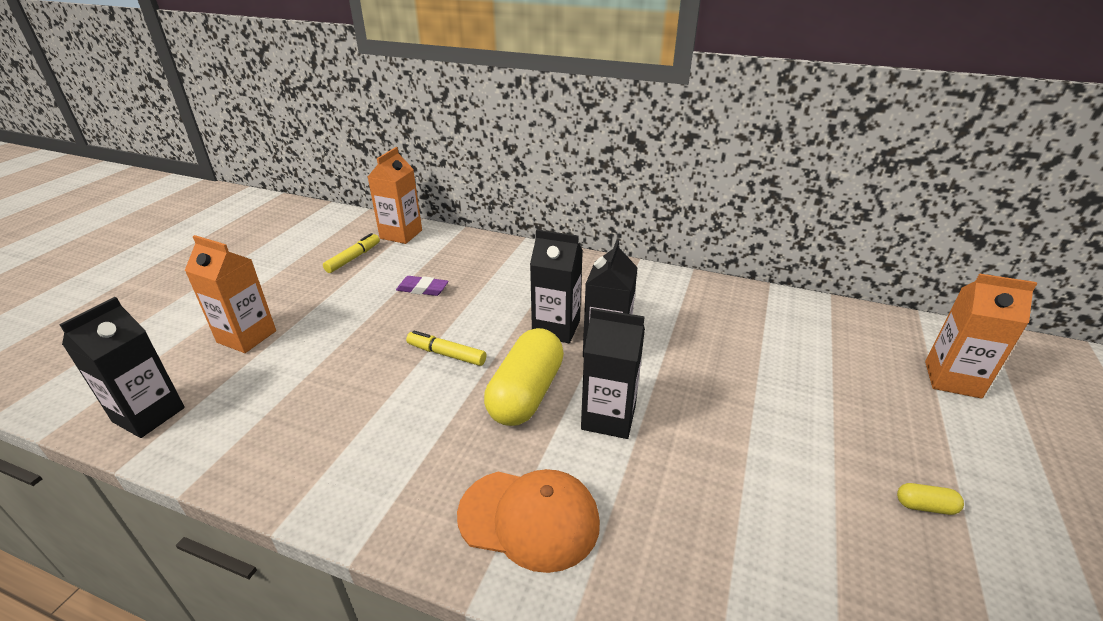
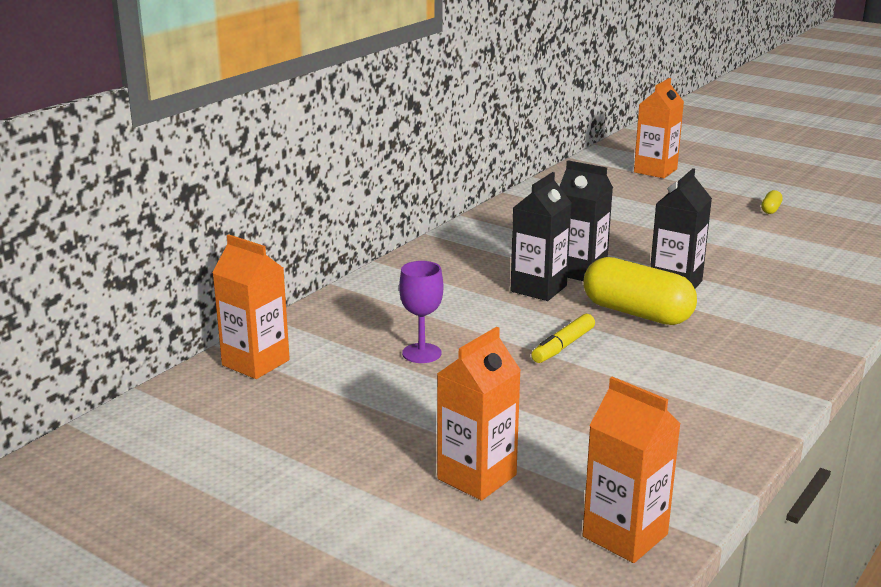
camera: 75 degrees left, 10 degrees down
(149, 415) = (625, 535): black carton -> orange carton
(353, 258) = (304, 400): yellow marker -> none
(422, 289) = (421, 353): purple eraser -> purple goblet
(529, 518) = (782, 326): orange cap -> none

